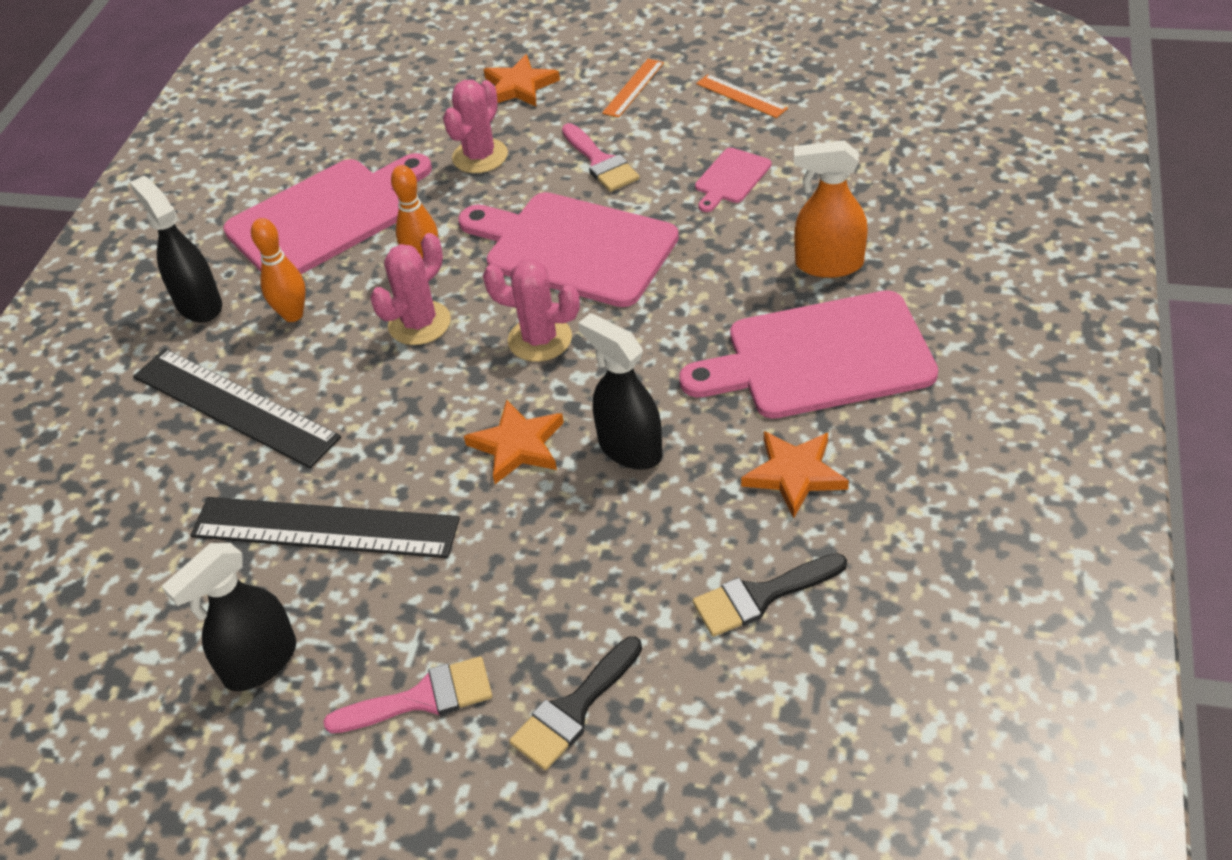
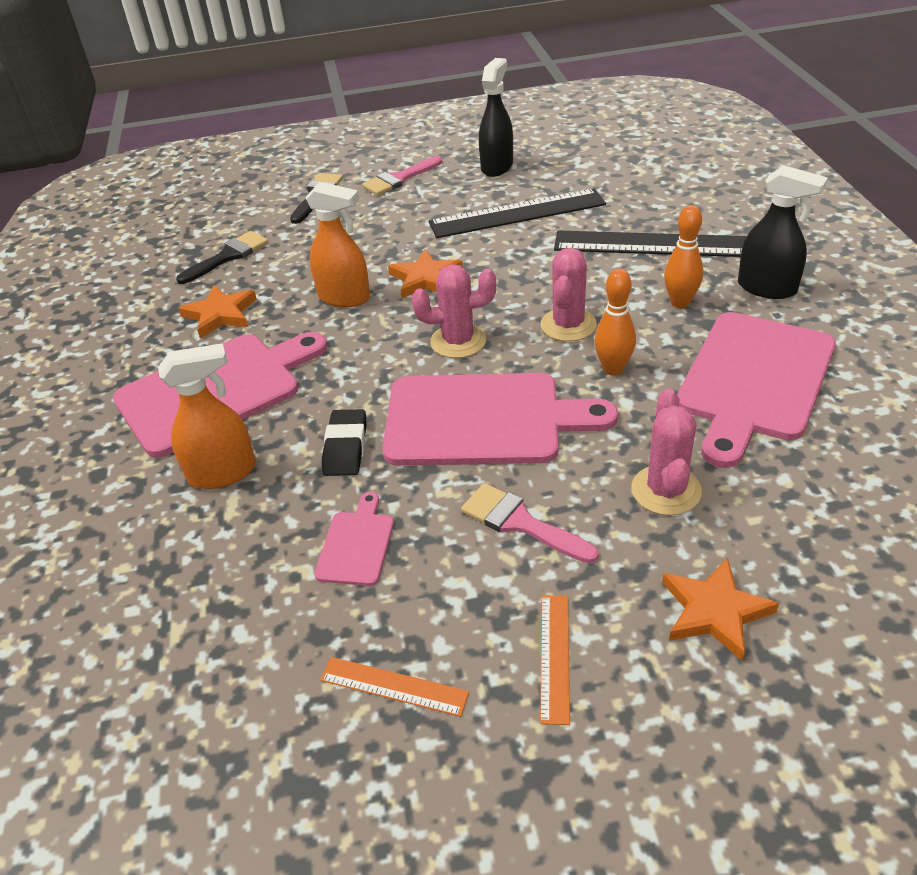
camera: 155 degrees right, 5 degrees down
(629, 448) = (344, 297): black spray bottle -> orange spray bottle
(707, 257) = (345, 447): none -> black eraser

